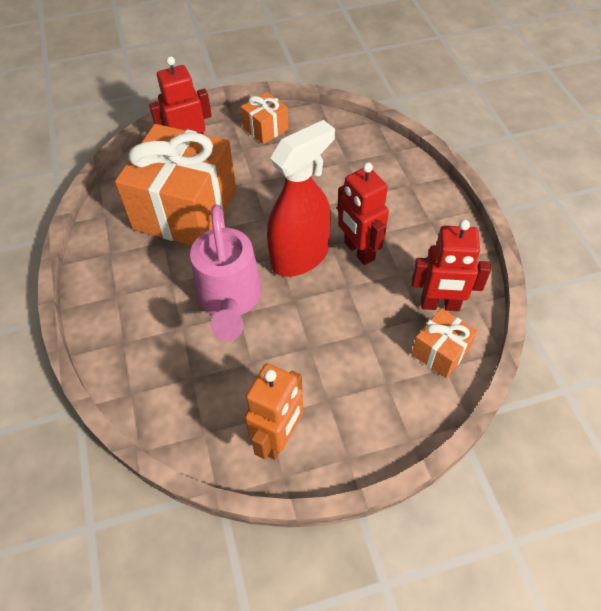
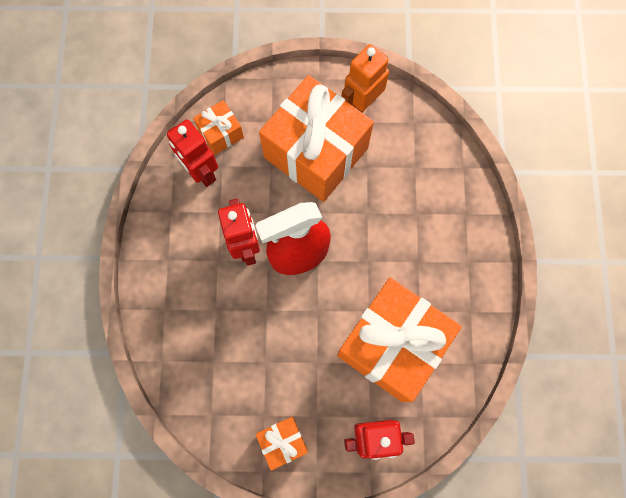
camera: 165 degrees left, 20 degrees up
(229, 300) = (371, 228): pink watering can -> none
(318, 361) = (316, 152): none -> orange gift
(440, 305) = (201, 172): red robot -> red robot turned 150 degrees counterclockwise

